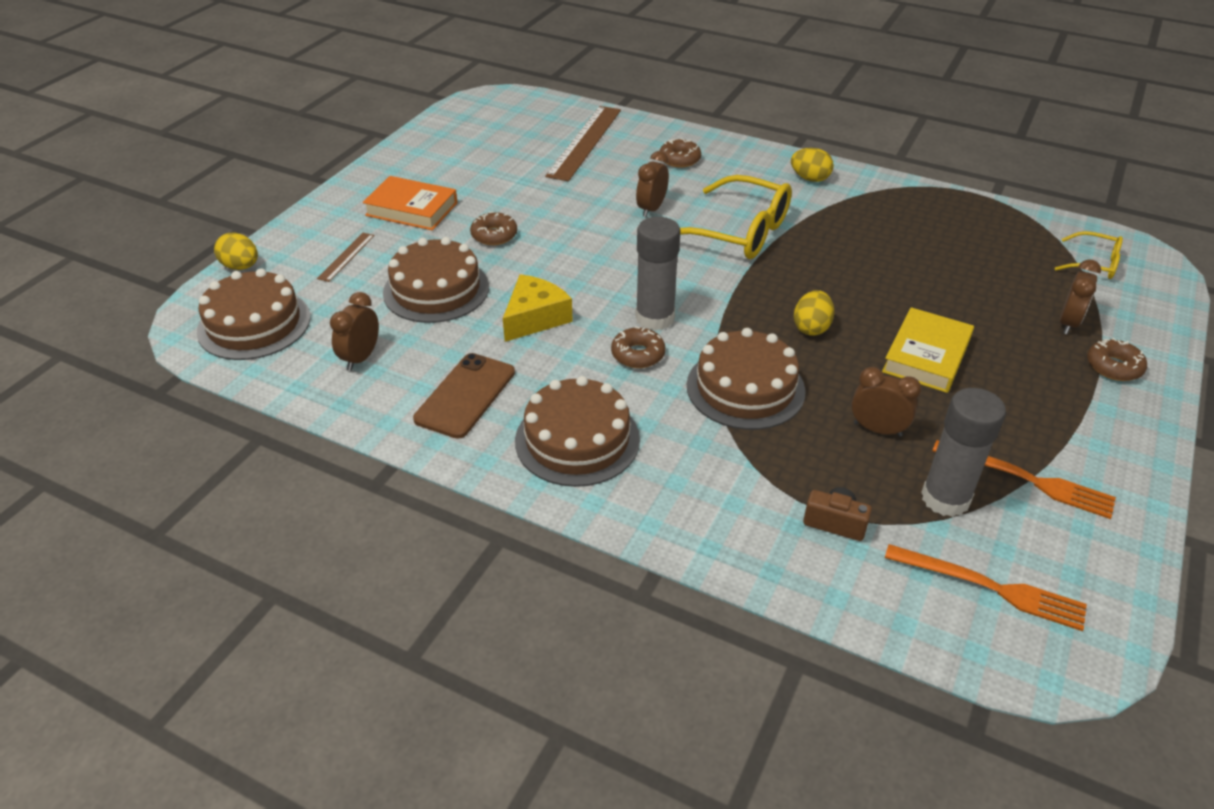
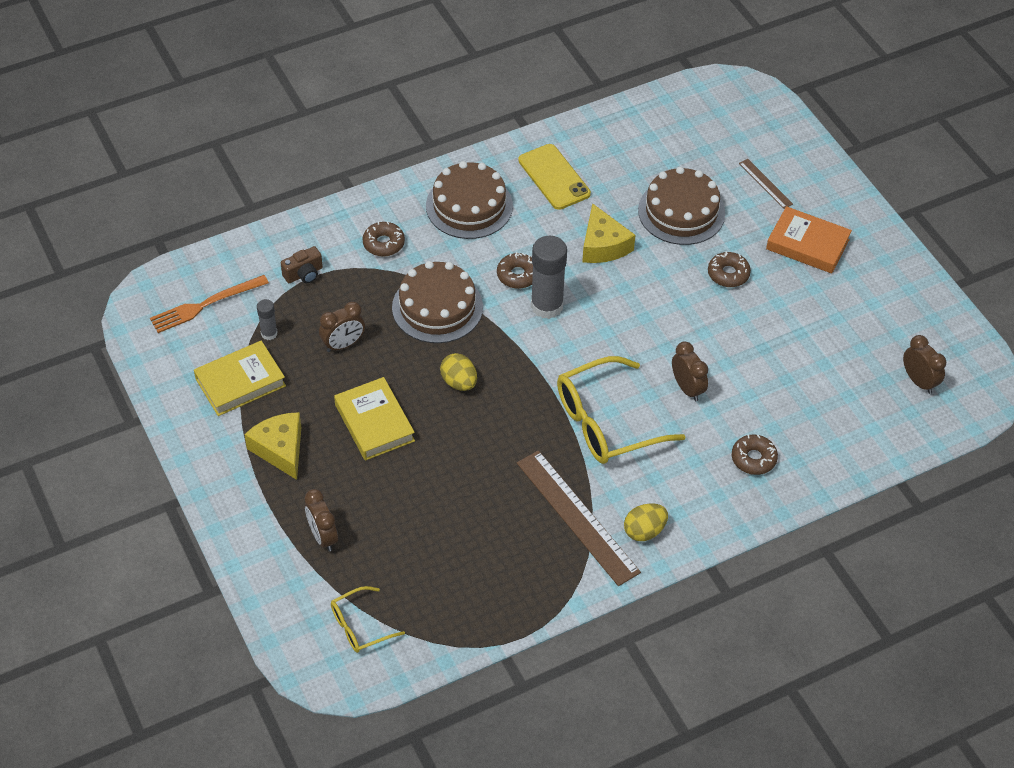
camera: 125 degrees right, 10 degrees up
(241, 267) = (796, 128): yellow egg -> none
(254, 324) = (716, 113): brown cake -> none
(361, 358) = (635, 147): brown clock -> brown clock (918, 381)
(411, 209) = (807, 244): orange book -> orange book turned 60 degrees clockwise
(465, 395) = (554, 177): brown phone -> yellow phone
(585, 142) = (839, 409): brown ruler -> brown ruler (577, 517)
(945, 498) = (269, 333): grey glue stick -> grey glue stick, size x0.50
(1028, 480) = (240, 382): orange fork -> yellow book
(1043, 400) = (280, 449): none -> yellow cheese
(1113, 367) = (264, 519): brown donut -> brown donut (383, 243)

